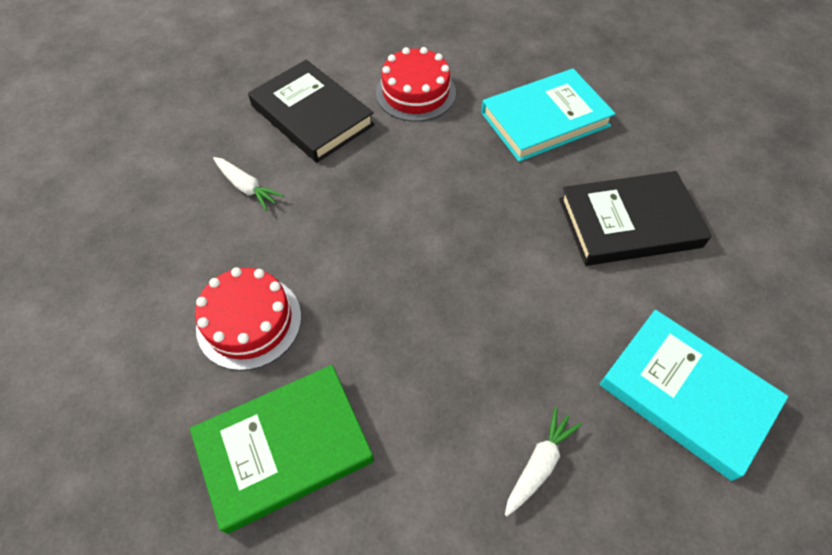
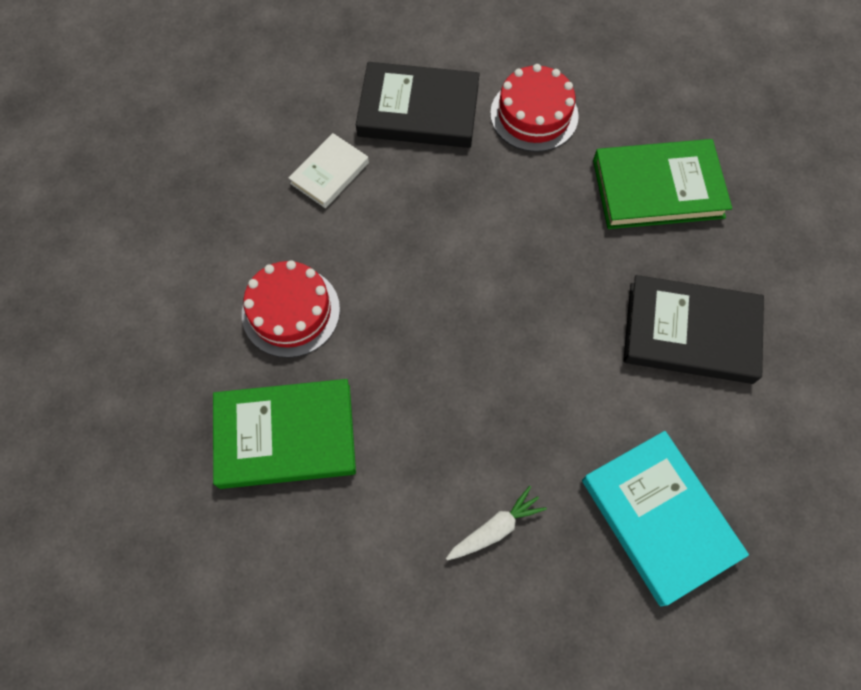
camera: 20 degrees right, 10 degrees up
(247, 187) = (330, 173): white carrot -> white book
(312, 115) = (418, 110): black book -> black book turned 60 degrees counterclockwise
(545, 119) = (657, 188): turquoise book -> green book

